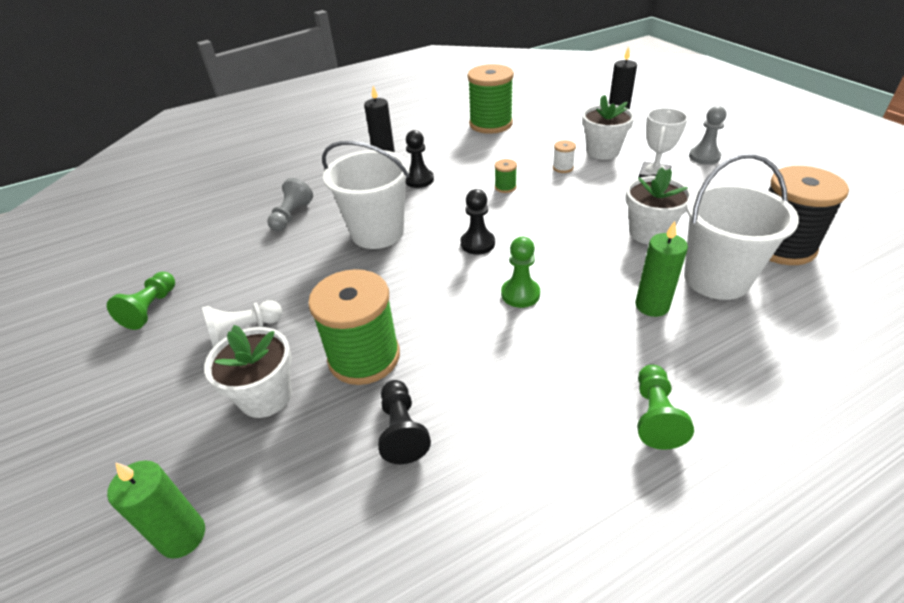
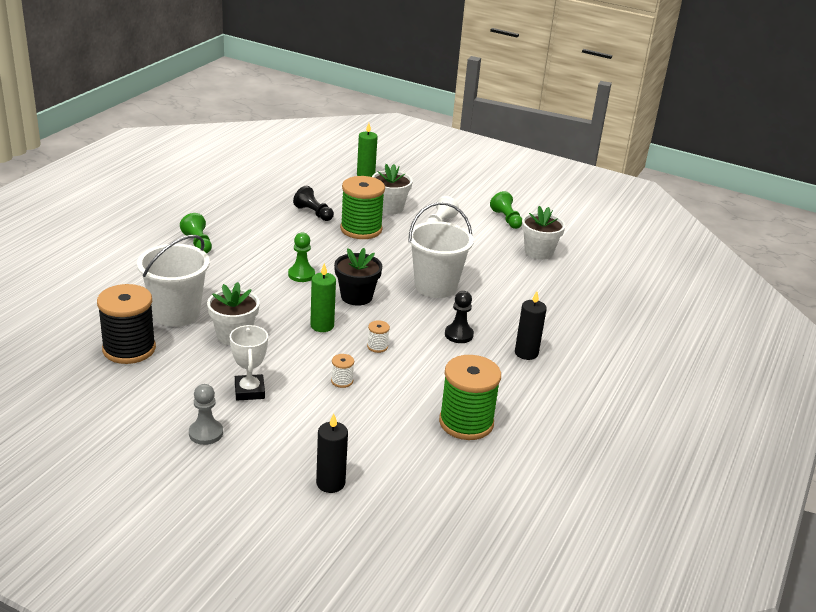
camera: 140 degrees right, 10 degrees down
(291, 216) = (515, 282): grey pawn -> none
(477, 243) = (356, 296): black pawn -> black flower pot
(505, 187) = (377, 346): green spool -> white spool
(602, 151) = (315, 413): white flower pot -> white flower pot (538, 252)
(652, 305) = (215, 288): green candle -> green candle (322, 326)

